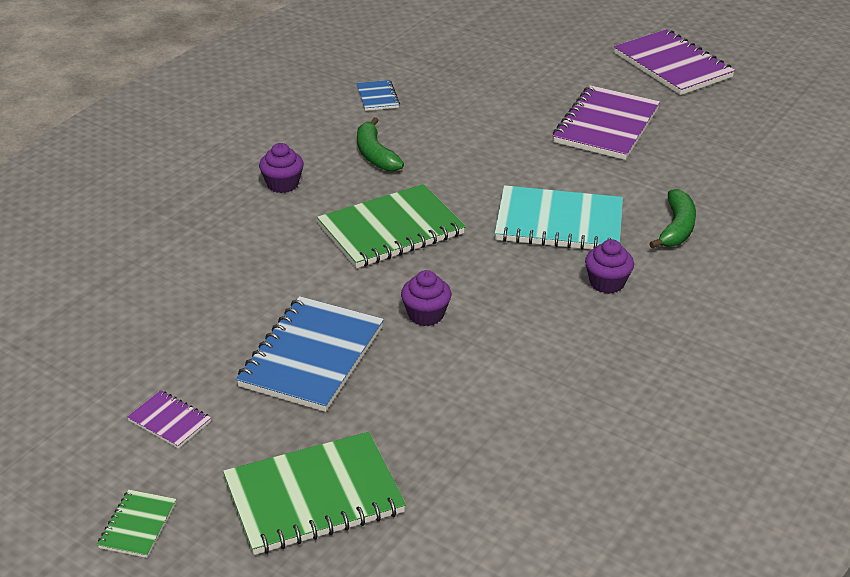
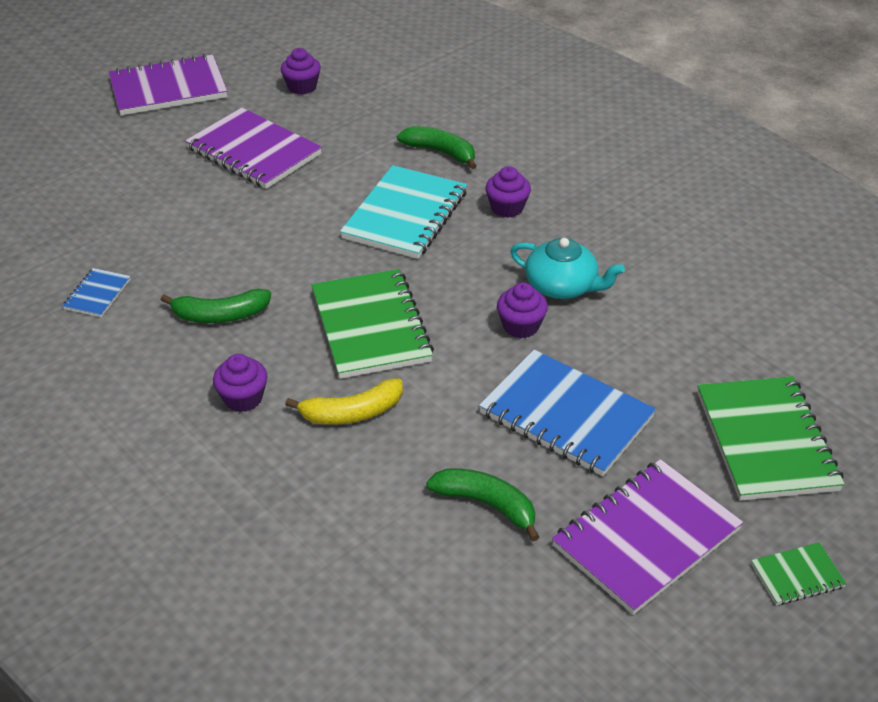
camera: 75 degrees left, 5 degrees up
(138, 525) = (797, 575): green notebook -> green notebook turned 45 degrees counterclockwise
(169, 421) = (646, 538): purple notebook -> purple notebook, size x2.13
(193, 324) = (487, 504): none -> green banana
(281, 238) = (352, 413): none -> yellow banana
(377, 97) = (97, 294): blue notebook -> blue notebook turned 75 degrees counterclockwise
(497, 334) = (562, 286): none -> turquoise teapot
(730, 130) = (302, 87): none -> purple cupcake

